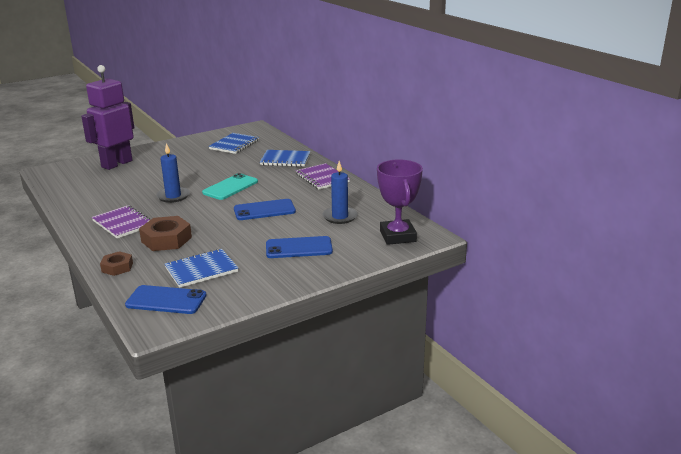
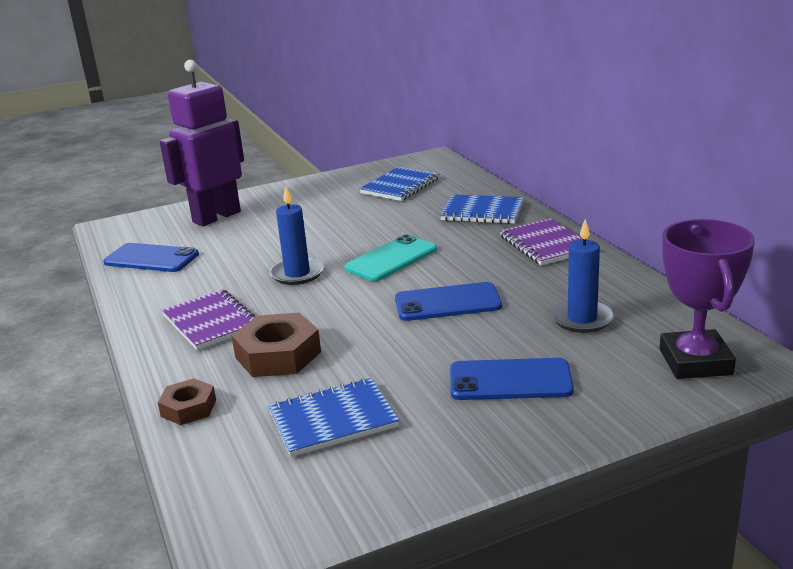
camera: 10 degrees right, 0 degrees up
(166, 300) = (264, 484): blue phone -> blue phone (151, 258)

